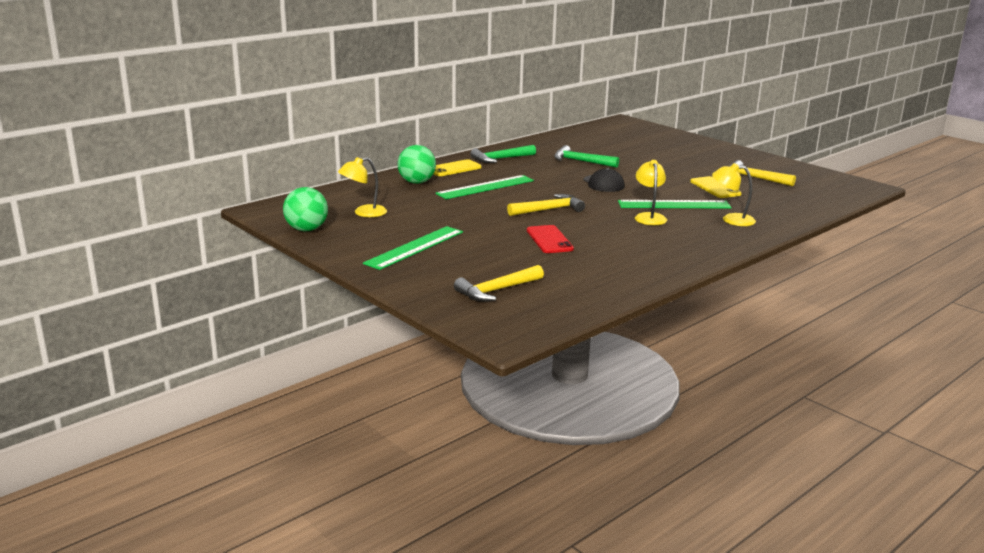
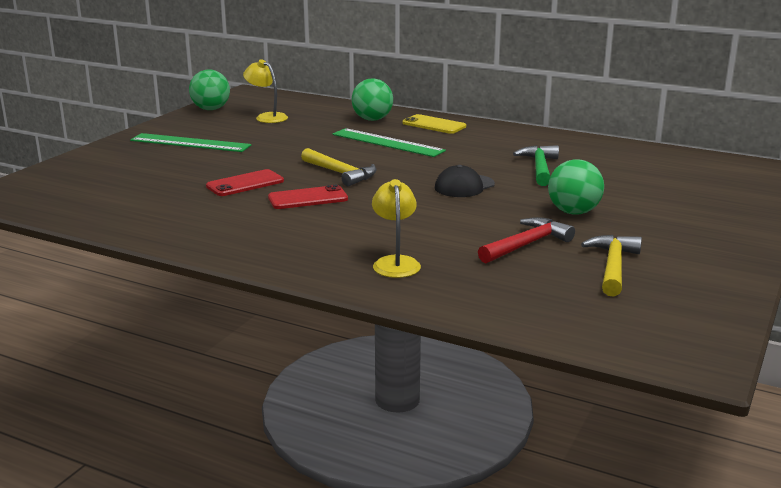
camera: 70 degrees right, 0 degrees up
(497, 290) = (97, 181): yellow hammer -> none
(500, 159) = (494, 136): green hammer -> none
(598, 225) = (308, 198): none -> red phone
(649, 217) = (361, 218): yellow lamp -> none
(668, 170) = (573, 212): none -> green ball
(674, 204) = (423, 227): green ruler -> none
(715, 188) = (526, 244): yellow phone -> red hammer

